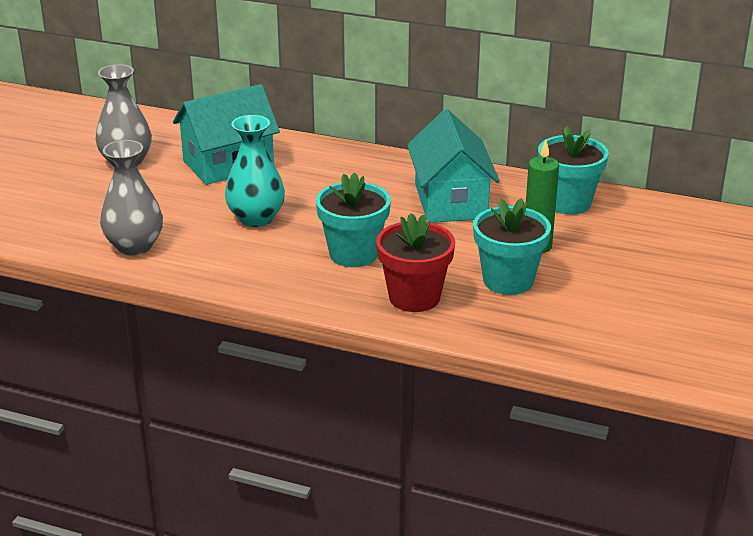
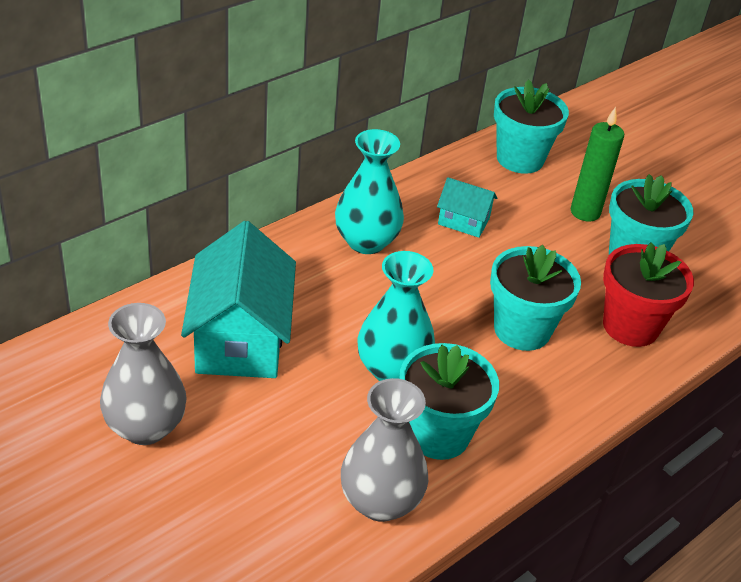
camera: 65 degrees left, 10 degrees up
(212, 250) = (438, 434): none -> turquoise flower pot
(376, 174) = (366, 242): none -> turquoise vase
(450, 201) = (463, 221): turquoise house -> turquoise house, size x0.50

